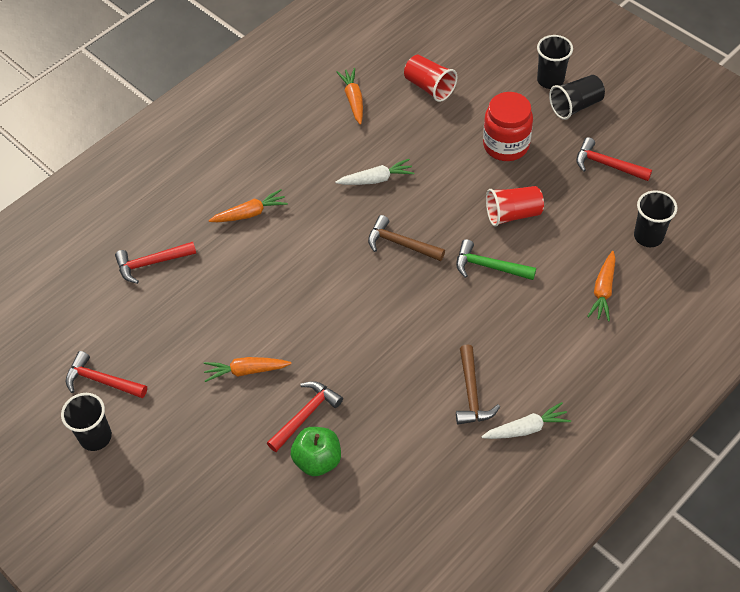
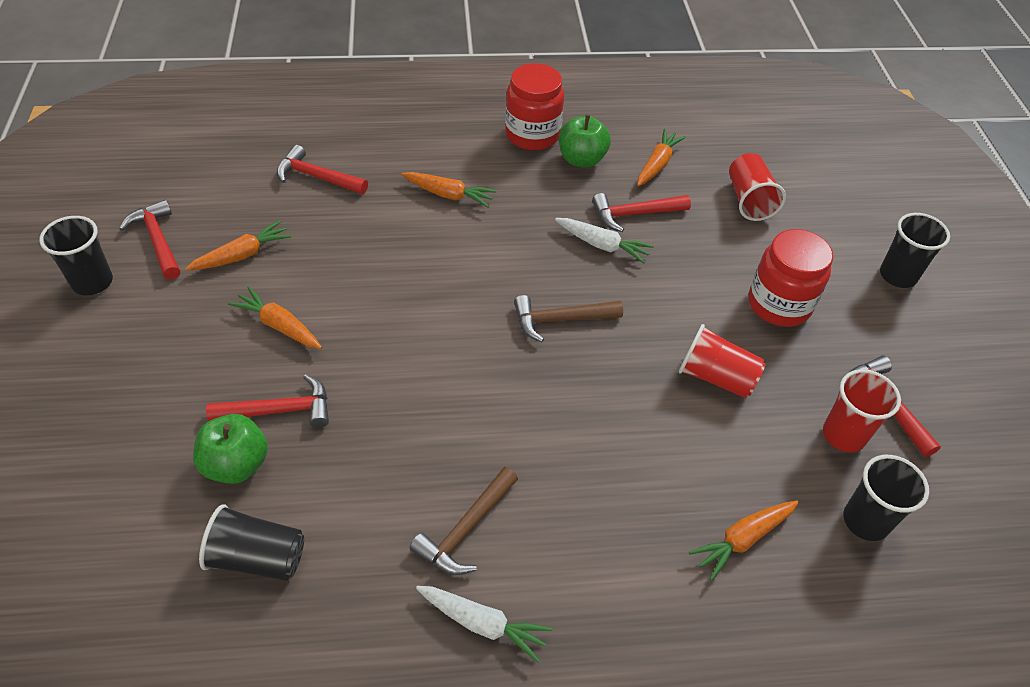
camera: 35 degrees right, 5 degrees down
(169, 348) = (242, 255): none -> orange carrot
(255, 133) = (532, 135): none -> red jar
(304, 129) = (581, 159): none -> green apple
(374, 145) = (634, 214): none -> red hammer
(400, 244) = (560, 320): brown hammer -> brown hammer turned 75 degrees counterclockwise
(489, 266) = (631, 410): green hammer -> none
(575, 106) = (904, 319): black cup -> black cup (257, 557)
(601, 198) = (843, 435): none -> red cup

